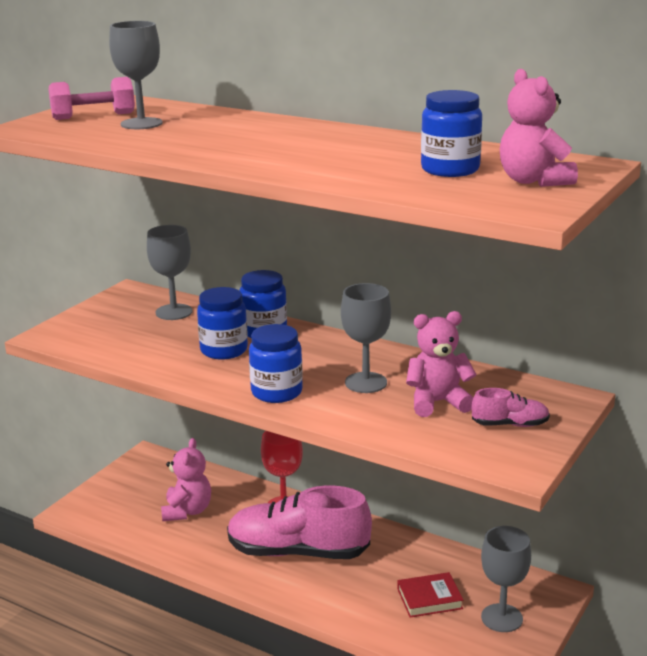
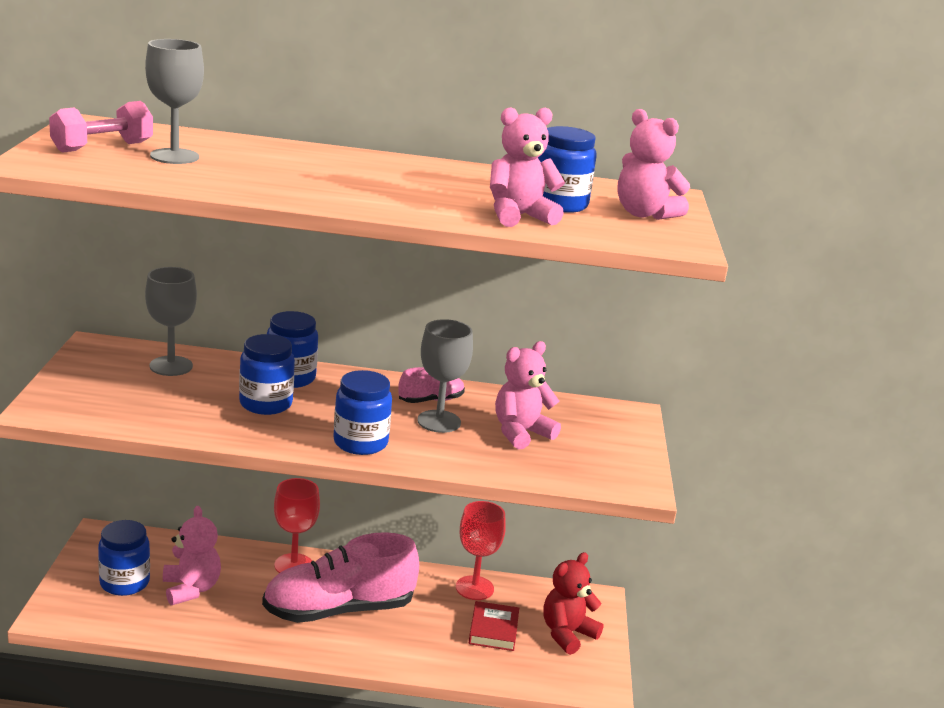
camera: 30 degrees left, 0 degrees up
(139, 496) = (124, 583): none -> blue jar
(389, 178) = (518, 216): none -> pink teddy bear
(429, 599) = (493, 630): red book -> red book turned 45 degrees counterclockwise
(436, 557) = (474, 588): none -> red goblet
(502, 618) = (567, 634): grey goblet -> red teddy bear
(510, 424) = (599, 446): pink shoe -> pink shoe (431, 400)

